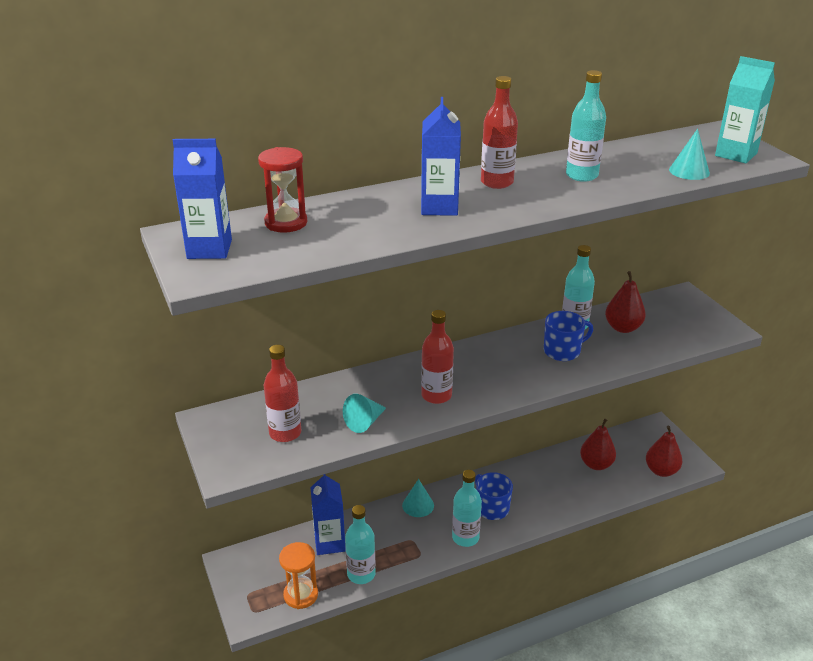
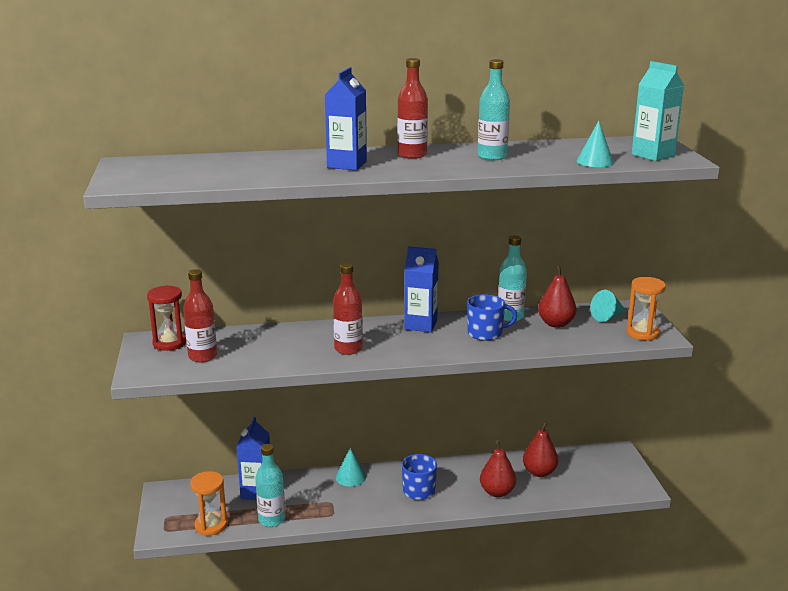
camera: 15 degrees right, 10 degrees down
(209, 249) = (140, 172): blue carton -> blue carton (420, 325)
(286, 223) = (213, 163): red hourglass -> red hourglass (169, 343)
(364, 422) = (273, 358): turquoise cone -> turquoise cone (607, 317)
(465, 538) = (381, 508): turquoise bottle -> none
(661, 471) = (603, 487): red pear -> red pear (497, 492)
(709, 327) = (642, 333): none -> orange hourglass

